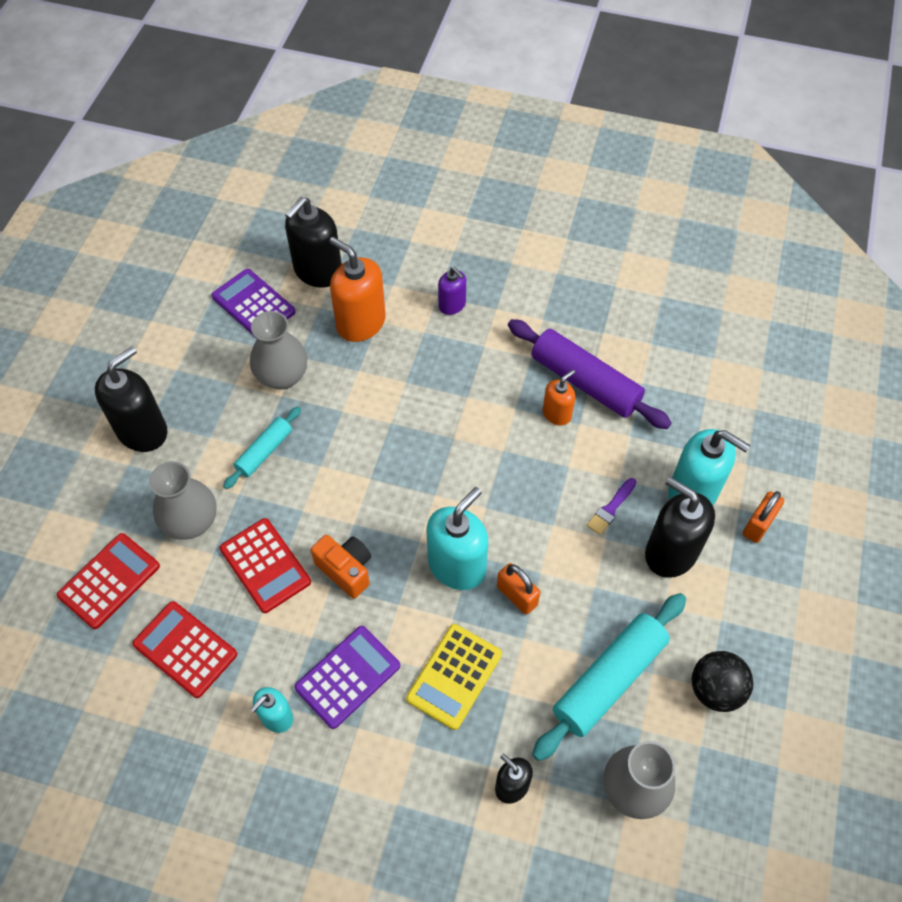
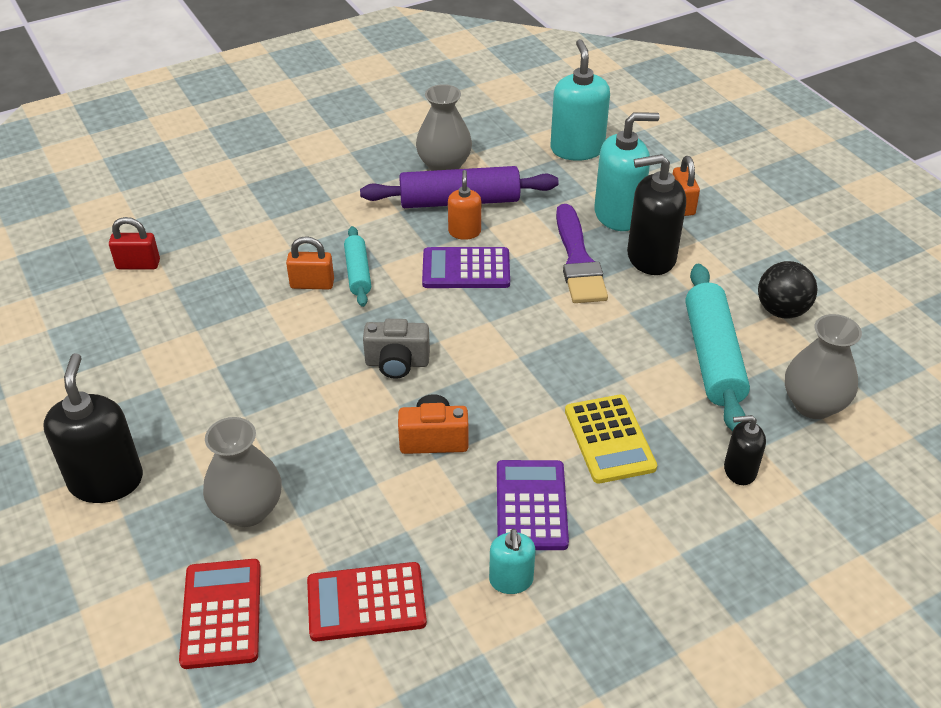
camera: 45 degrees left, 15 degrees down
(253, 304) = (103, 322): purple calculator -> purple calculator (466, 269)
(264, 452) = (252, 413): turquoise rolling pin -> turquoise rolling pin (358, 273)
(265, 565) = (359, 488): red calculator -> none
(282, 376) = (199, 352): grey vase -> grey vase (444, 166)
(318, 271) = (138, 264): black soap dispenser -> red padlock
(360, 323) = (225, 274): orange soap dispenser -> none
(388, 489) = (397, 363): none -> grey camera
(452, 305) = (291, 217): purple soap dispenser -> none
(457, 566) = (517, 371): turquoise soap dispenser -> turquoise soap dispenser (577, 149)
(517, 596) = (585, 356): orange padlock -> orange padlock (312, 284)
(611, 508) = (578, 260): purple brush -> purple brush, size x2.02

